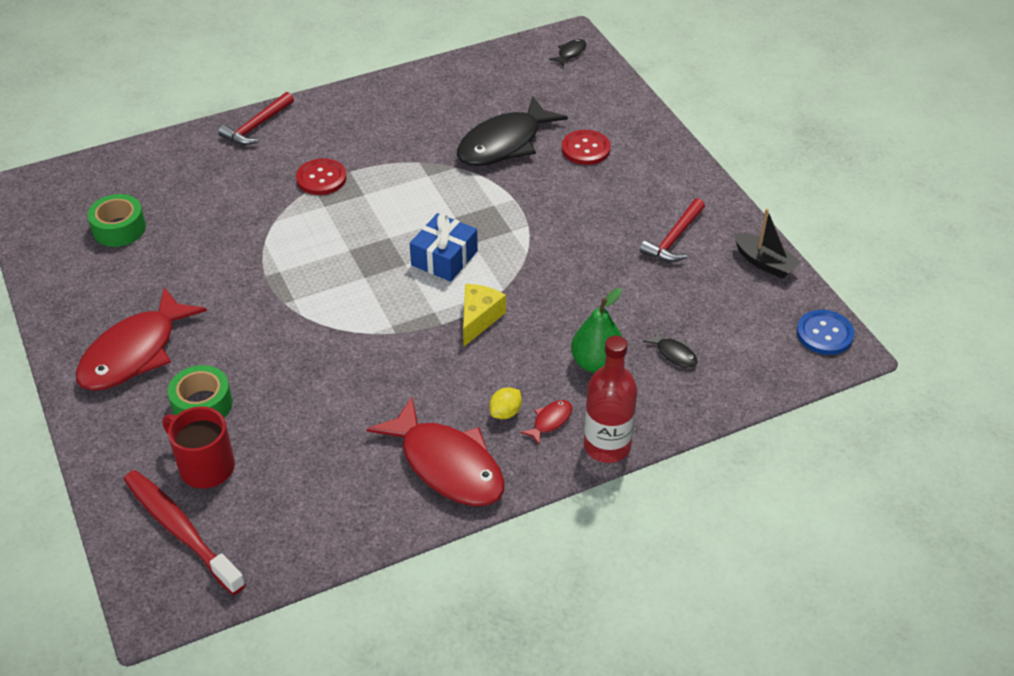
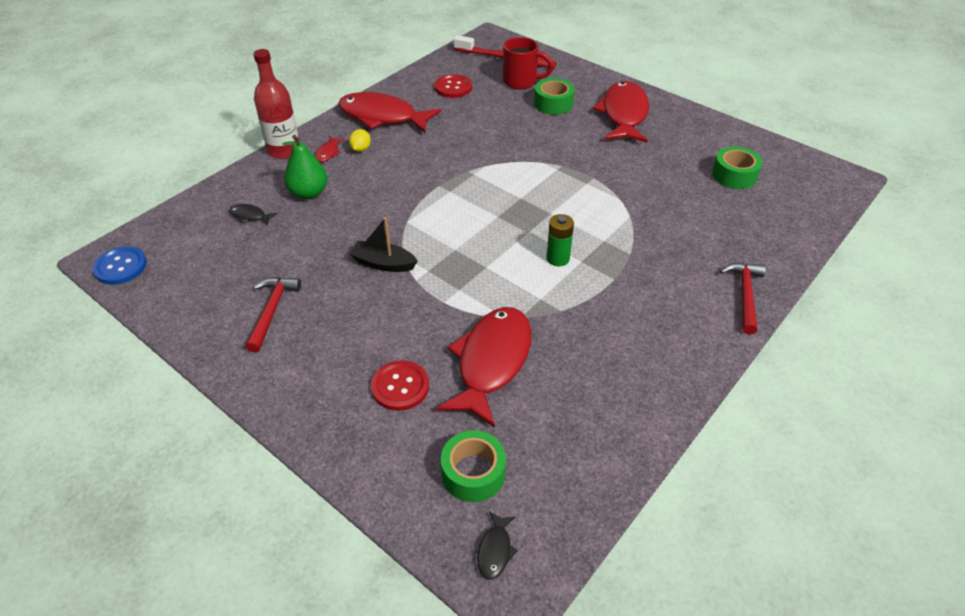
camera: 155 degrees right, 0 degrees up
(321, 178) = (631, 263): red button -> red button (453, 87)
(383, 203) = (558, 258): none -> green battery
(444, 258) = (470, 230): blue gift -> none
(479, 319) = (413, 196): yellow cheese -> none
(504, 144) = (491, 362): black fish -> red fish
(561, 88) = (473, 473): none -> green tape
(764, 263) = (178, 314): black boat -> black boat (383, 263)

